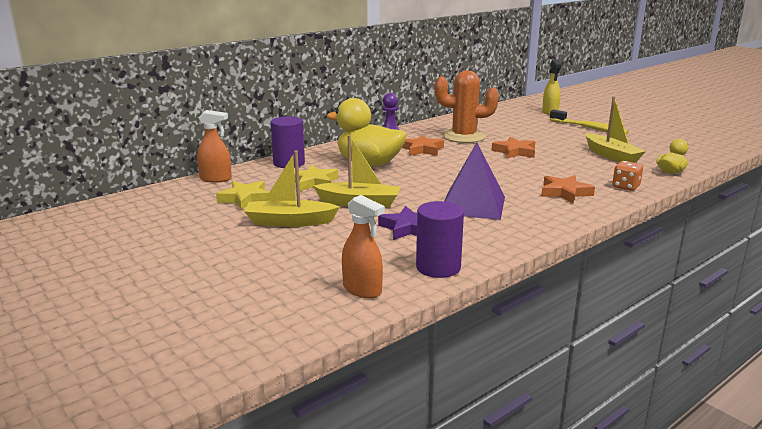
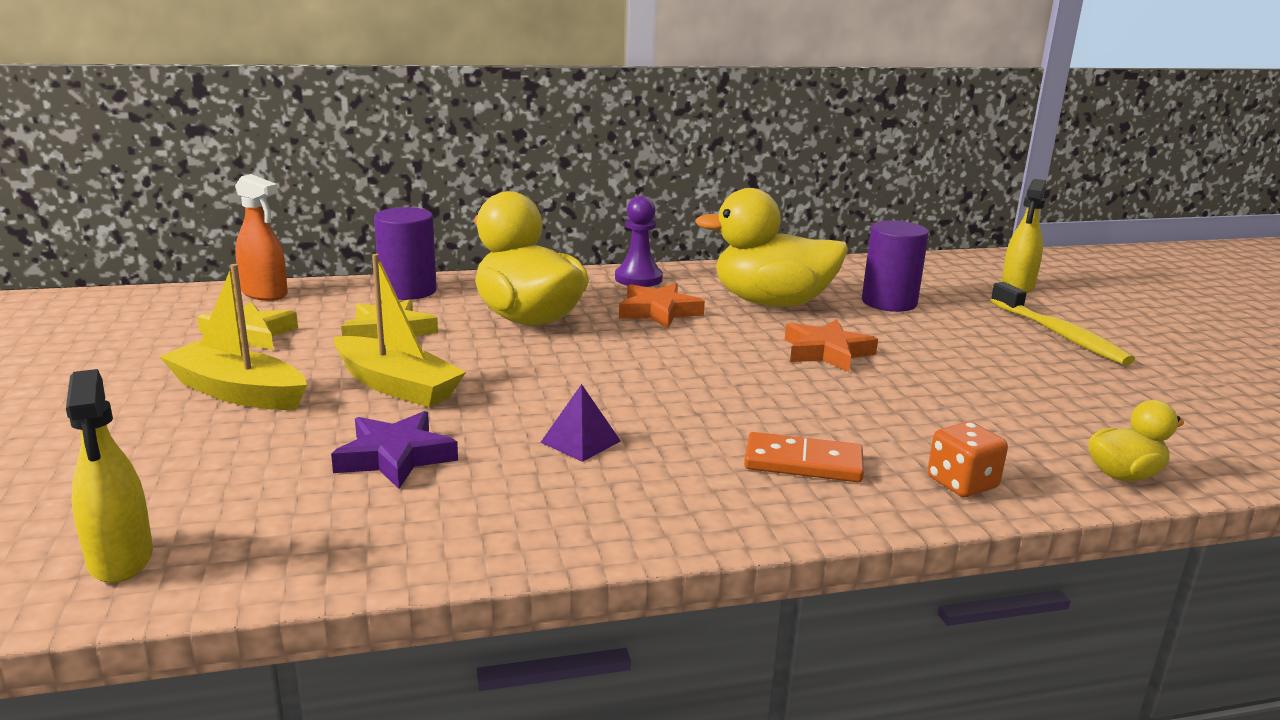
camera: 25 degrees right, 0 degrees up
(362, 290) = (120, 559): orange spray bottle -> yellow spray bottle
(438, 267) = (313, 555): purple cylinder -> purple cylinder (889, 302)
(464, 137) = (771, 303): orange cactus -> yellow duck
(473, 205) = (580, 441): purple pyramid -> purple pyramid, size x0.46
(565, 193) = (803, 463): orange star -> orange domino
(611, 155) = (1027, 404): yellow boat -> none

